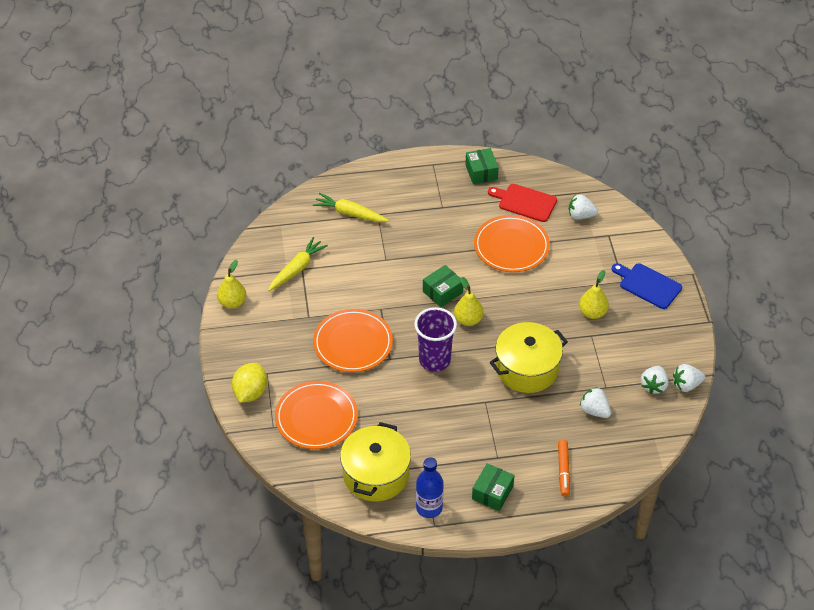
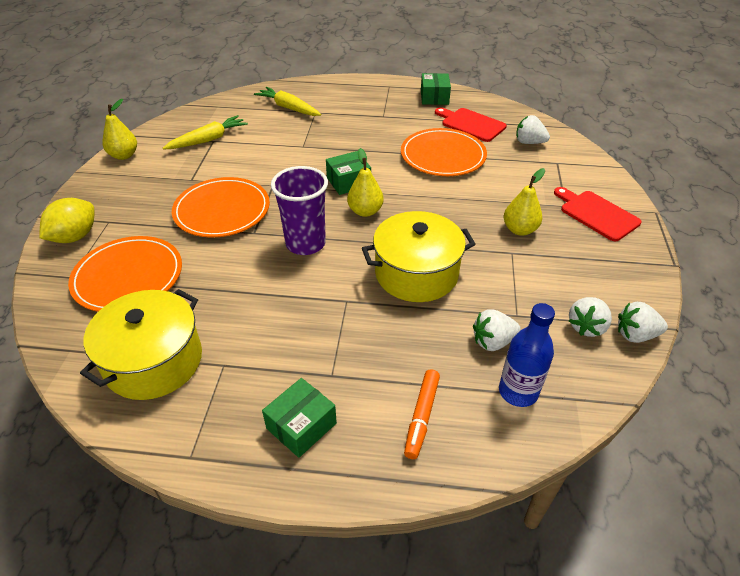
camera: 15 degrees right, 5 degrees down
(429, 507) = (198, 426): blue bottle -> blue bottle (518, 392)
(594, 411) = (493, 342): white strawberry -> white strawberry turned 75 degrees counterclockwise
(648, 285) = (597, 214): blue cutting board -> red cutting board

